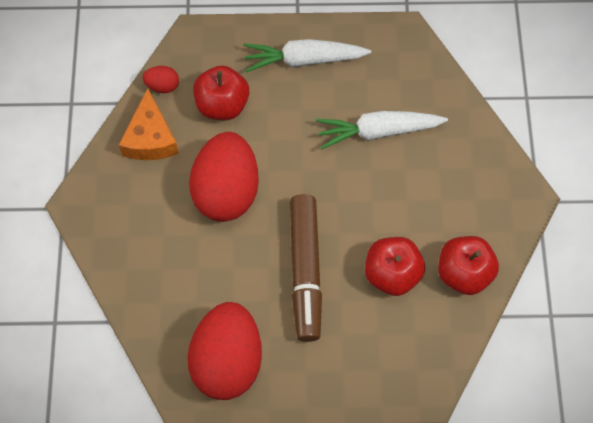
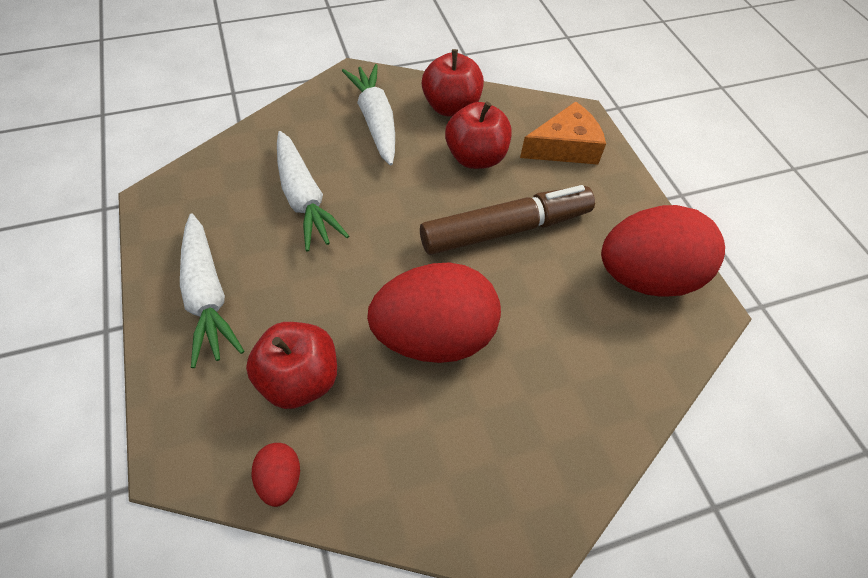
camera: 110 degrees left, 10 degrees down
(150, 138) = (380, 467): orange cheese -> orange cheese (565, 147)
(458, 203) = (375, 121): none -> white carrot

